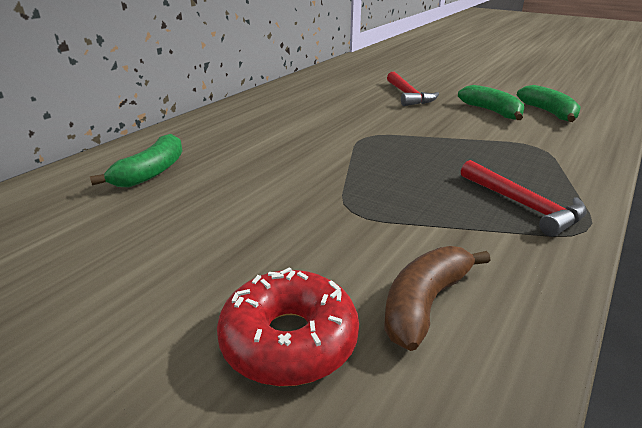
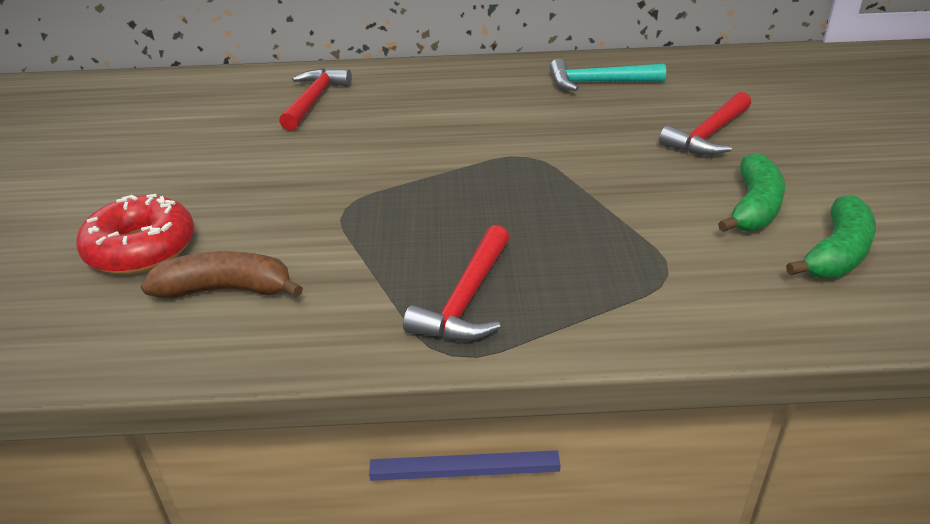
camera: 55 degrees right, 5 degrees up
(151, 172) = (314, 100): green banana -> red hammer
(307, 95) = (598, 83): none -> turquoise hammer

